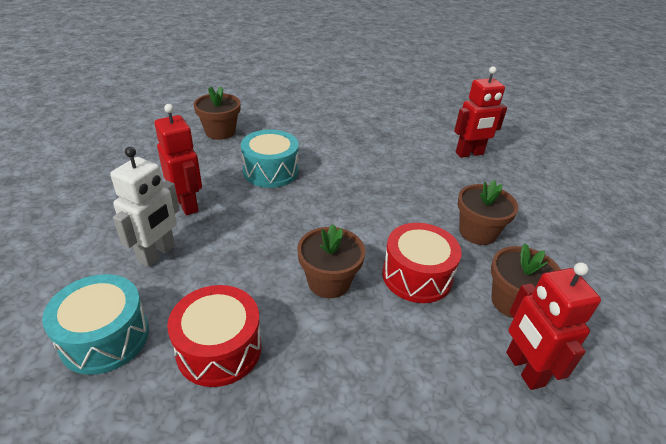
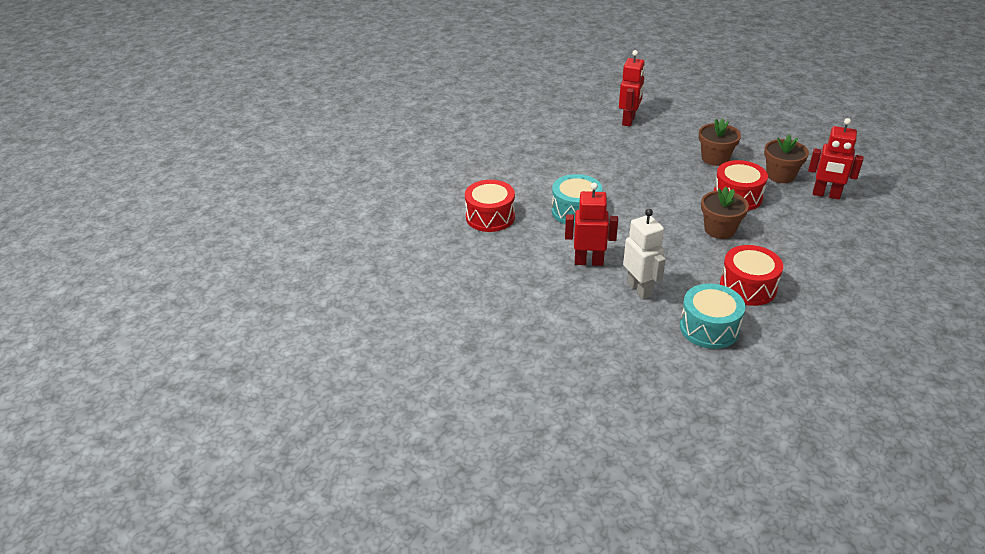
camera: 50 degrees left, 0 degrees up
(220, 132) = (490, 217): brown flower pot -> red drum

